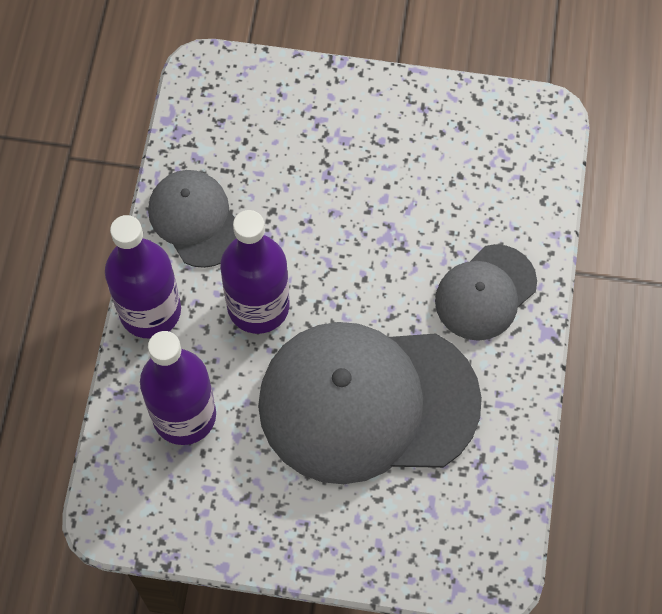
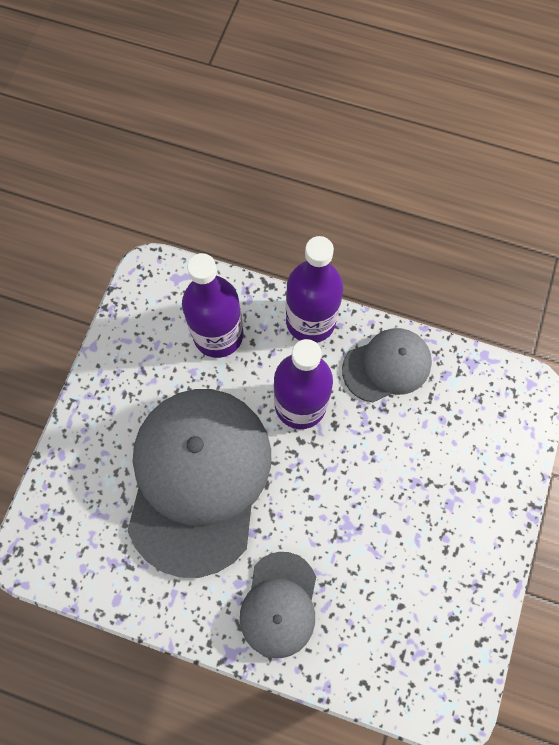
camera: 100 degrees right, 5 degrees up
(485, 292) = (279, 604): grey cap -> grey cap turned 135 degrees counterclockwise

